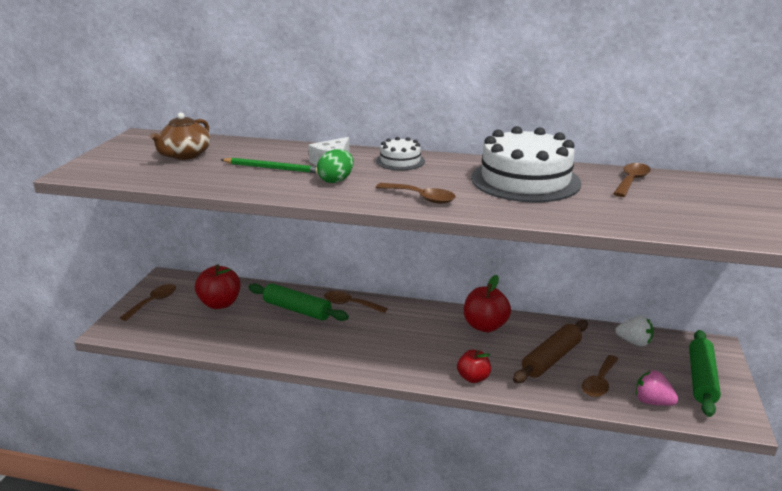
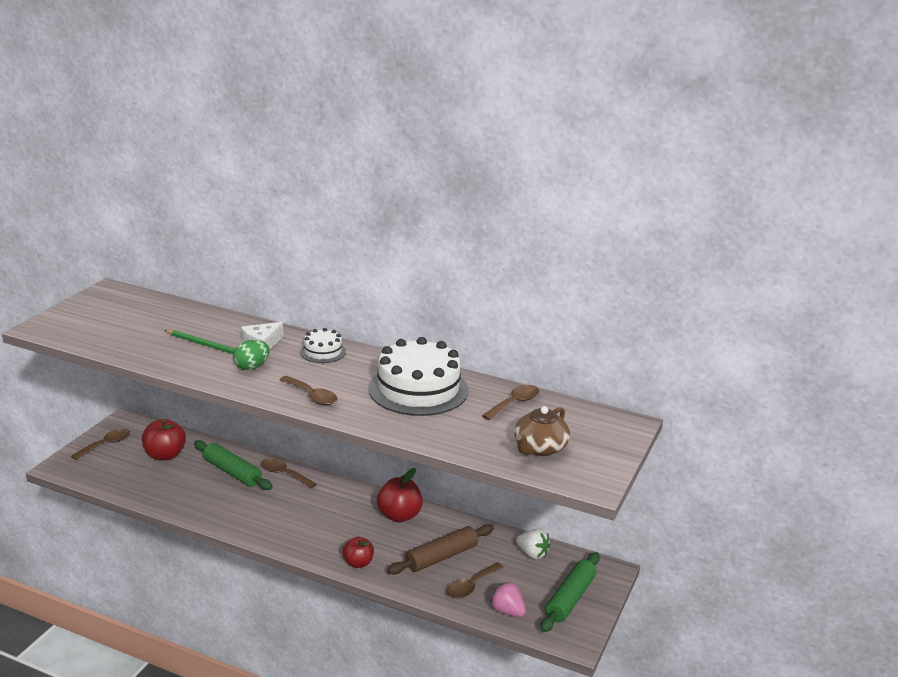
camera: 10 degrees right, 0 degrees up
(185, 155) = (138, 319): brown teapot -> brown teapot (539, 448)

